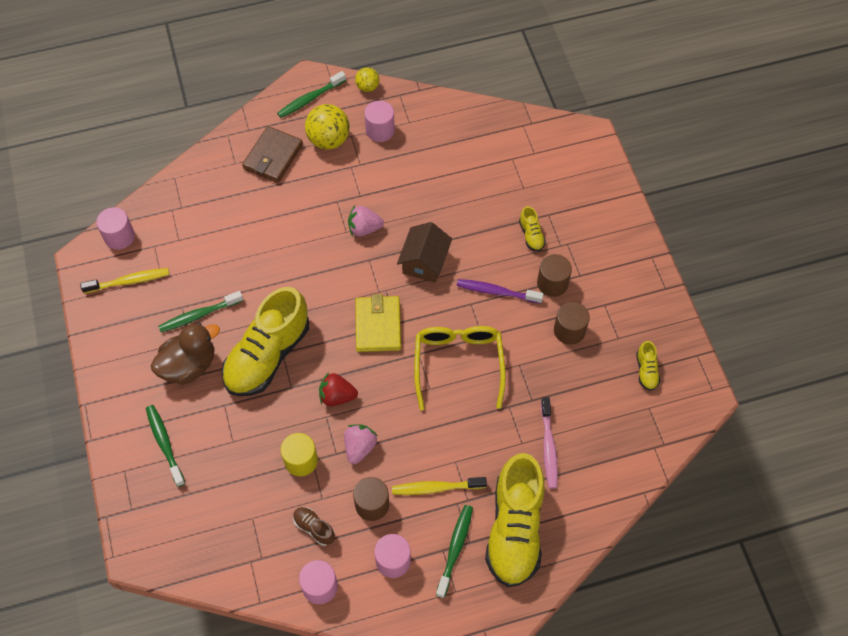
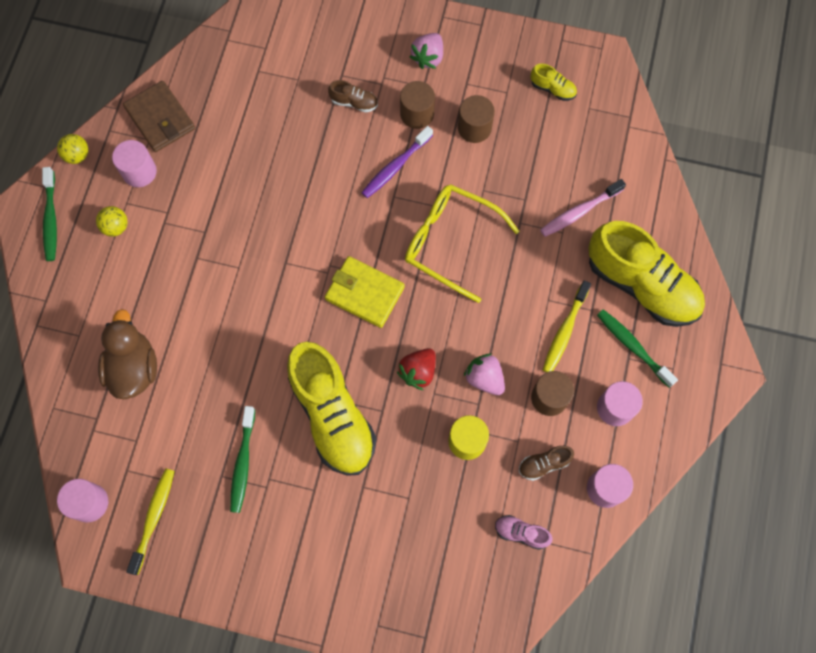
camera: 60 degrees left, 10 degrees up
(164, 444) = (371, 569): green toothbrush -> none
(189, 365) = (296, 501): brown duck -> brown duck (134, 368)
(248, 538) = (521, 533): none -> pink shoe
(273, 157) = (98, 292): brown wallet -> brown wallet (160, 118)
(329, 140) = (116, 227): yellow ball -> yellow ball, size x0.56
(364, 228) = (246, 248): pink strawberry -> pink strawberry (428, 57)
(424, 262) = (321, 213): brown house -> none
(531, 235) = (354, 102): yellow shoe -> brown shoe
(548, 447) = (579, 212): pink toothbrush -> pink toothbrush turned 120 degrees clockwise

